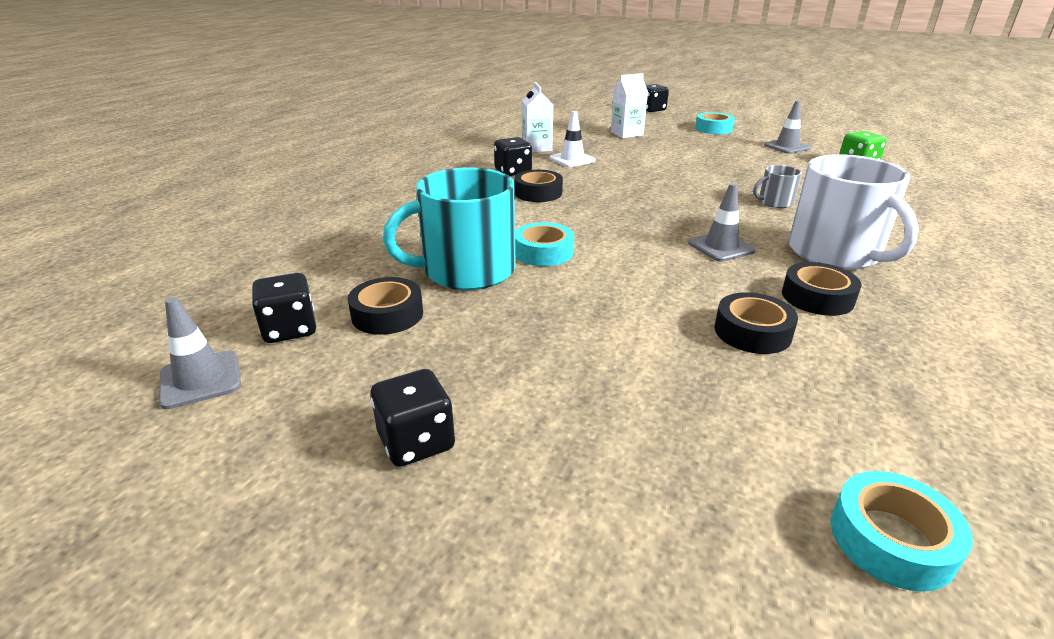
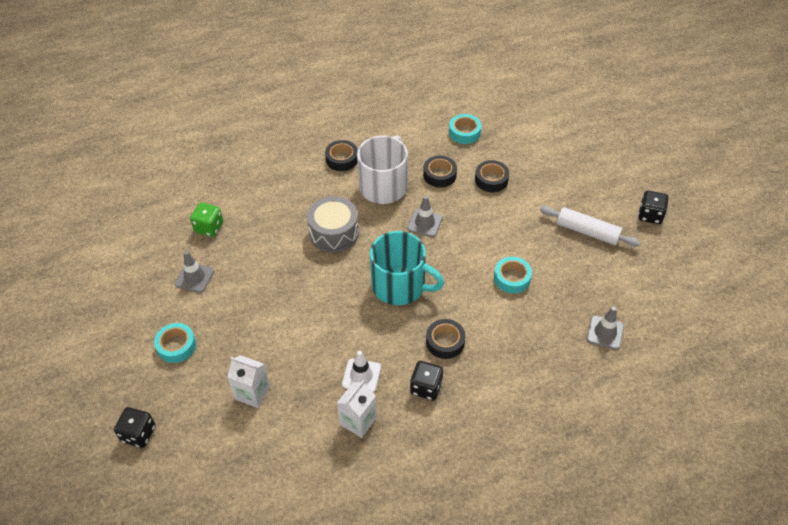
camera: 135 degrees left, 20 degrees up
(200, 379) = (715, 291): grey traffic cone -> grey traffic cone (605, 332)
(290, 329) = (670, 300): black dice -> none
(387, 314) = (622, 282): black tape -> black tape (342, 159)
(466, 270) = (563, 290): turquoise mug -> turquoise mug (400, 285)
(509, 346) = (587, 232): none -> white rolling pin
(774, 202) = (334, 233): grey mug -> grey drum
(891, 539) = (554, 121): turquoise tape -> turquoise tape (464, 132)

